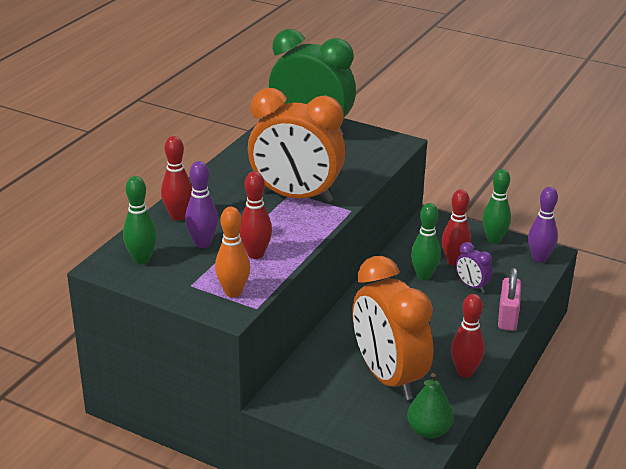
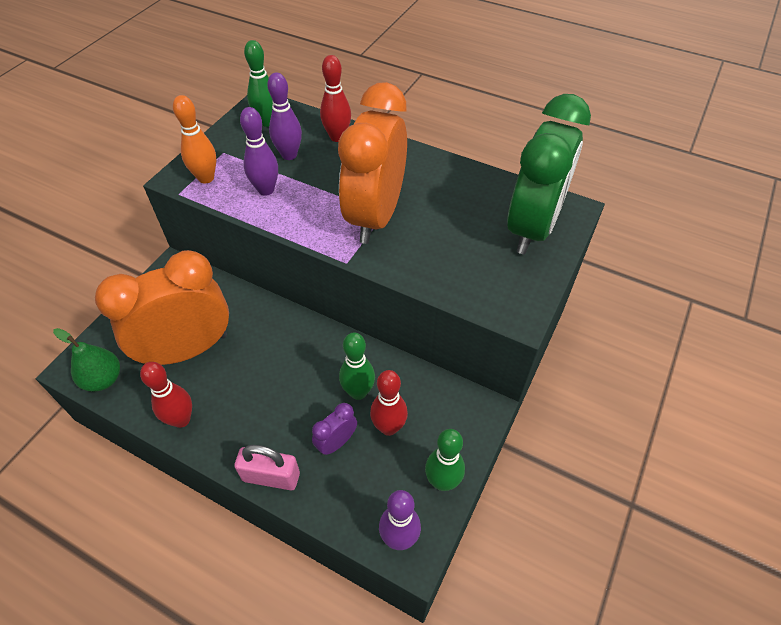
camera: 90 degrees right, 20 degrees up
(255, 254) = (266, 190): red bowling pin -> purple bowling pin

